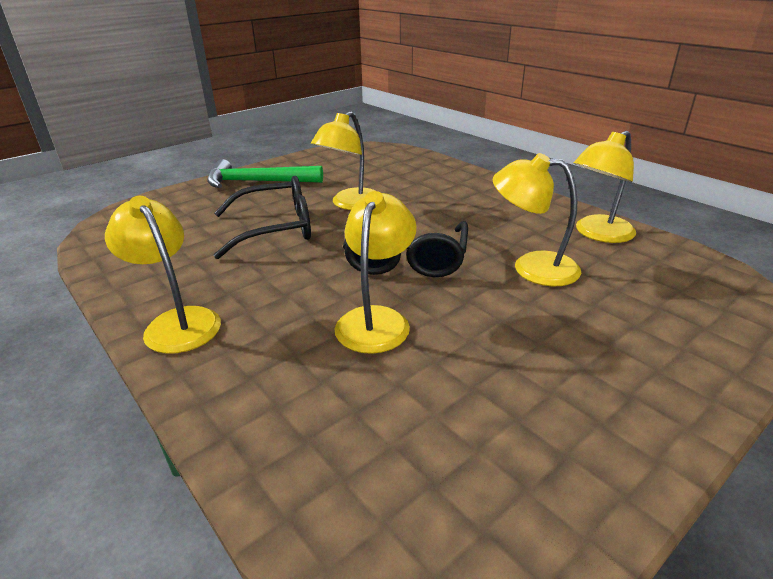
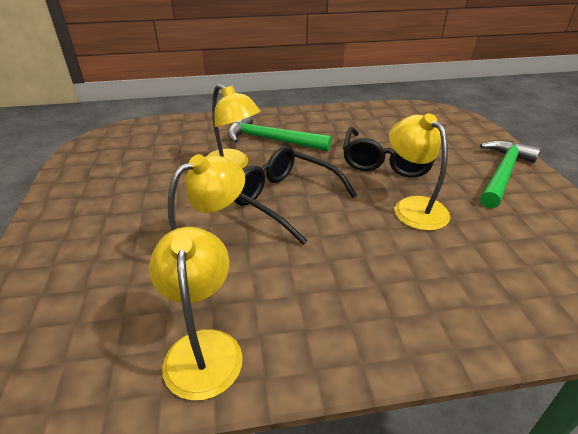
camera: 120 degrees right, 5 degrees up
(177, 322) = (296, 118): yellow lamp -> none
(273, 317) = (271, 140): none -> green hammer

